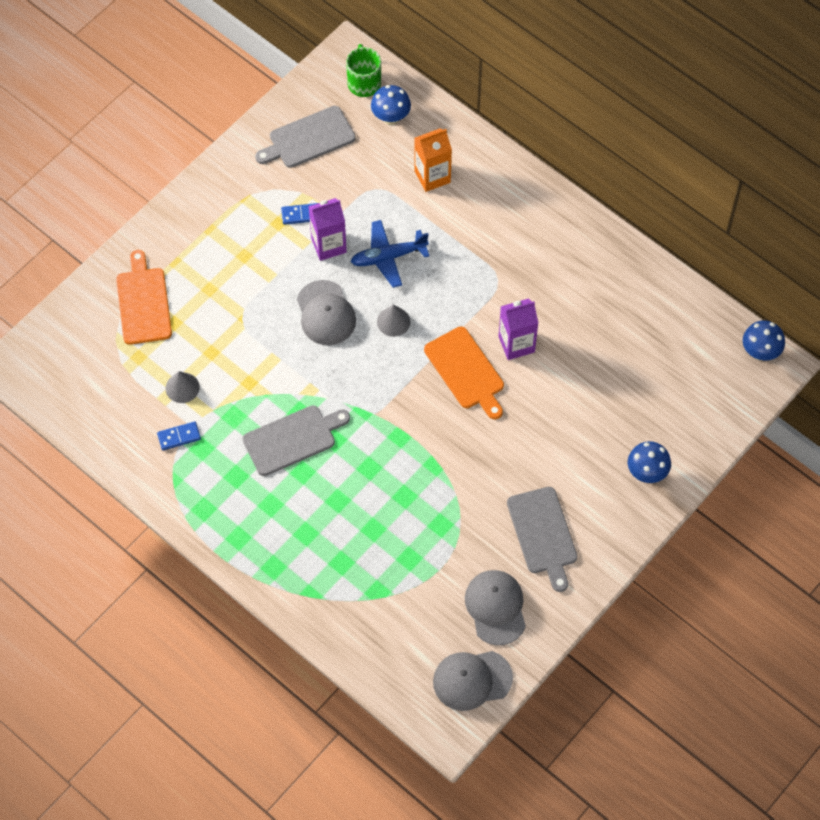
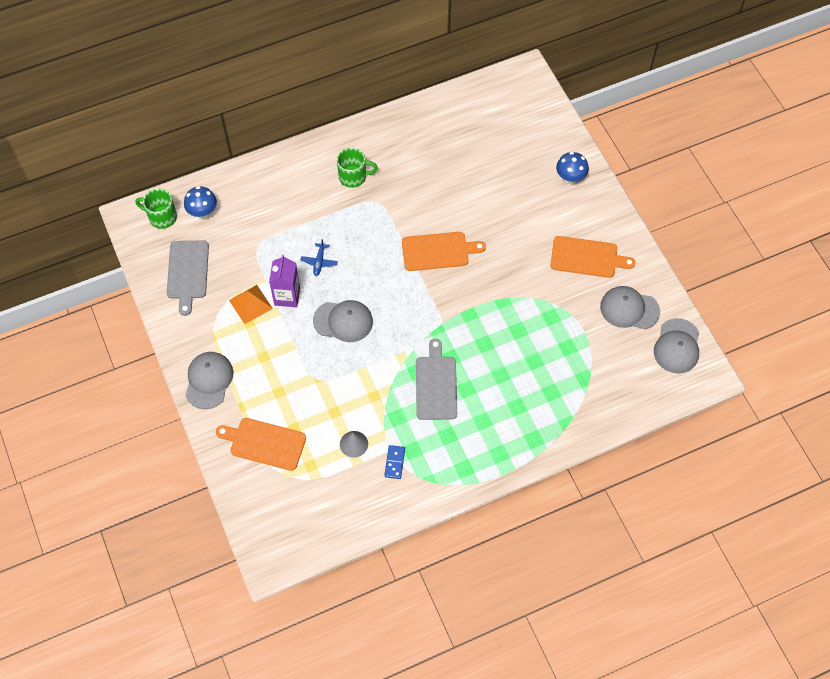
camera: 65 degrees left, 0 degrees up
(191, 218) = (209, 380): none -> grey cap
(301, 215) = (250, 304): blue domino -> orange pyramid
(388, 257) = (319, 262): blue plane -> blue plane, size x0.59
(393, 321) = (374, 280): grey cone -> none
(432, 176) = (268, 206): orange carton -> none
(516, 344) = (433, 212): purple carton -> none
(518, 242) = (353, 177): none -> green mug
(543, 534) = (587, 257): grey cutting board -> orange cutting board
(760, 352) = (513, 77): blue mushroom -> none

